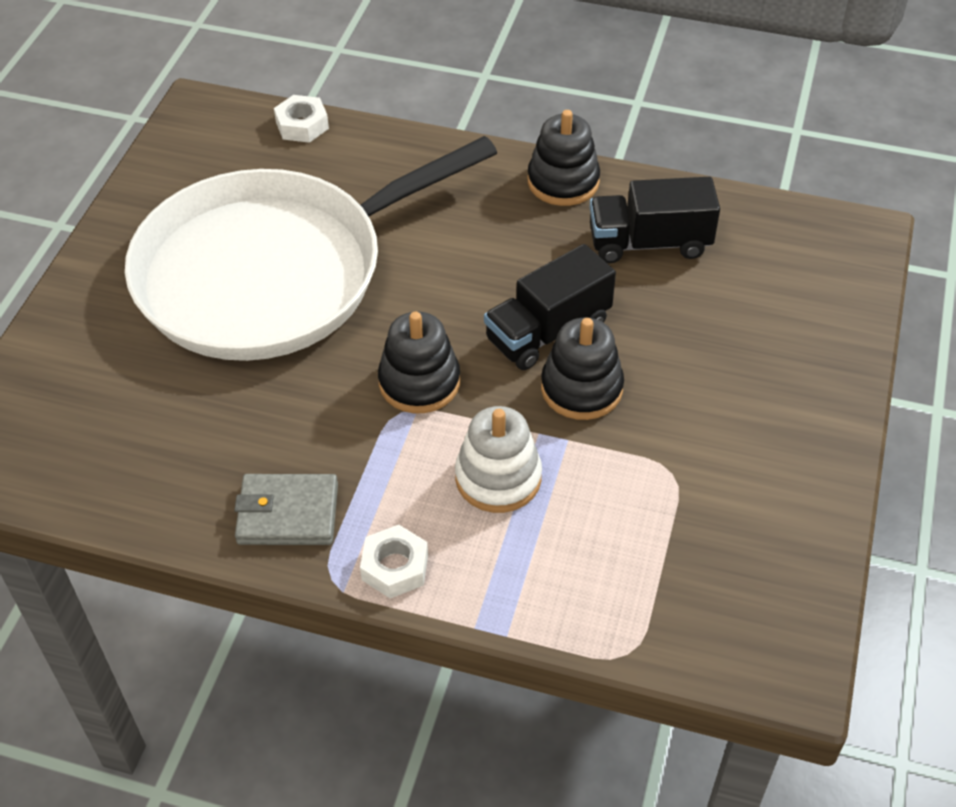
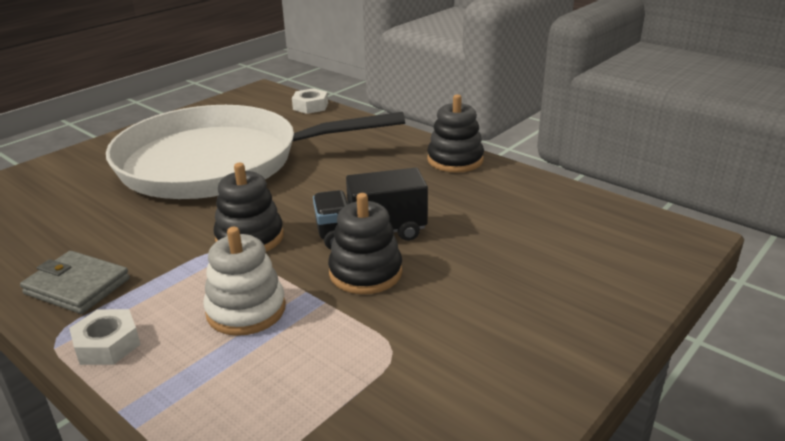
camera: 25 degrees right, 20 degrees down
(649, 243) = (493, 203): black truck -> none

